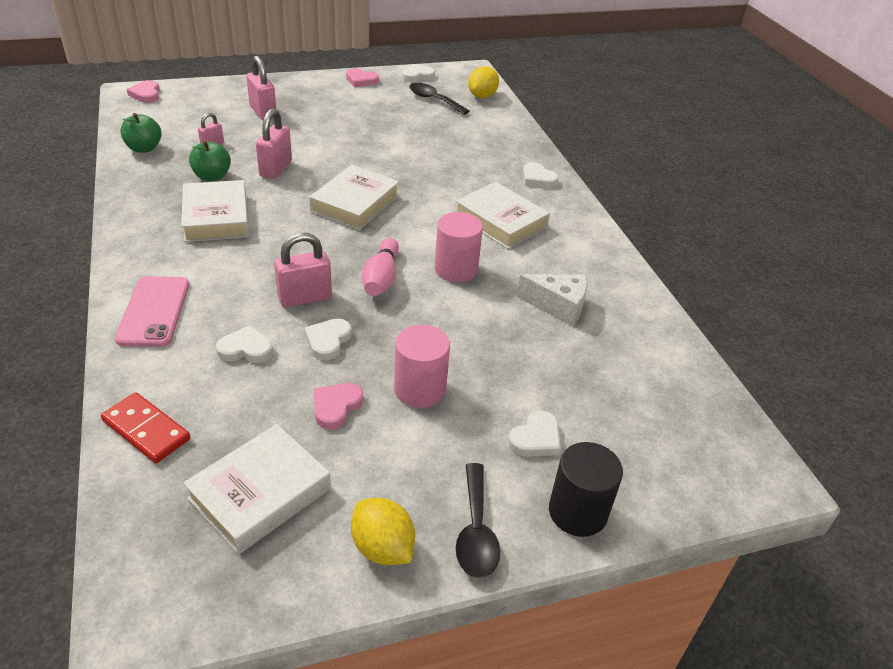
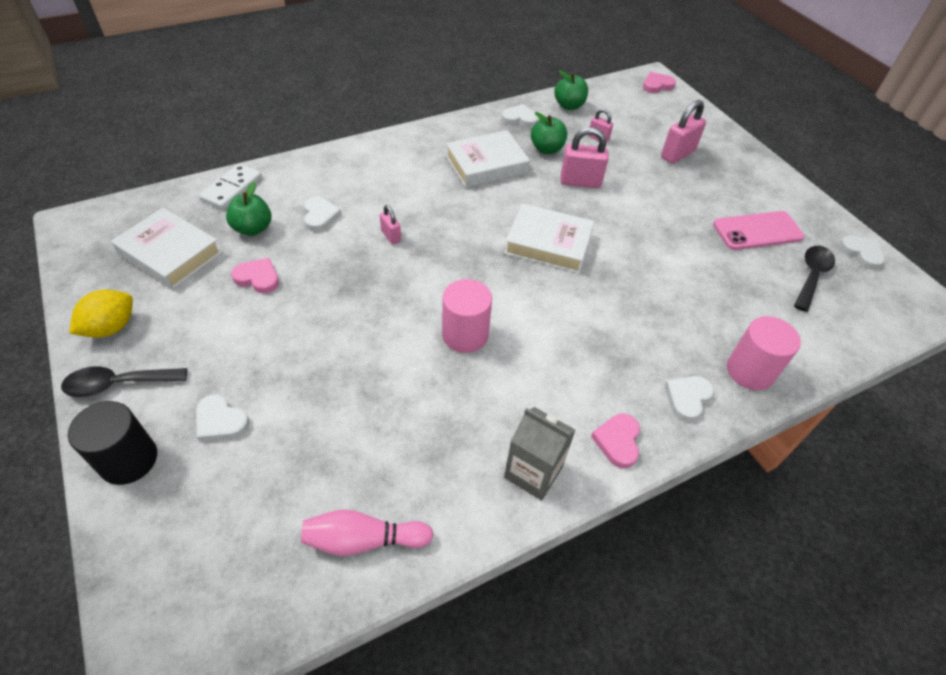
camera: 80 degrees right, 10 degrees up
(146, 430) = (232, 189): red domino -> white domino
(154, 311) = (355, 162): pink phone -> pink phone (757, 231)
(243, 410) = (253, 228): none -> green apple
(305, 298) = (391, 236): pink padlock -> pink padlock, size x0.56
(328, 341) = (337, 260): white heart -> white heart (520, 119)
(361, 80) = (804, 208): pink heart -> pink heart (617, 441)
(381, 278) = (432, 280): pink bowling pin -> pink bowling pin (363, 540)
(420, 389) = (282, 328): pink cylinder -> pink cylinder (750, 371)
(482, 96) = (863, 322): yellow lemon -> none
(500, 221) = (570, 366): white book -> none
(558, 306) = (425, 432): white cheese -> none
(597, 258) = (533, 472): none -> grey carton

